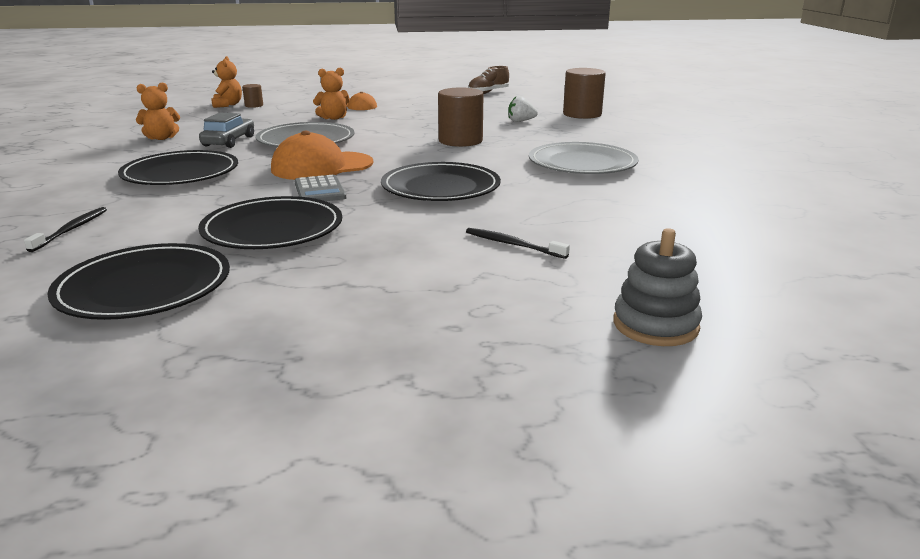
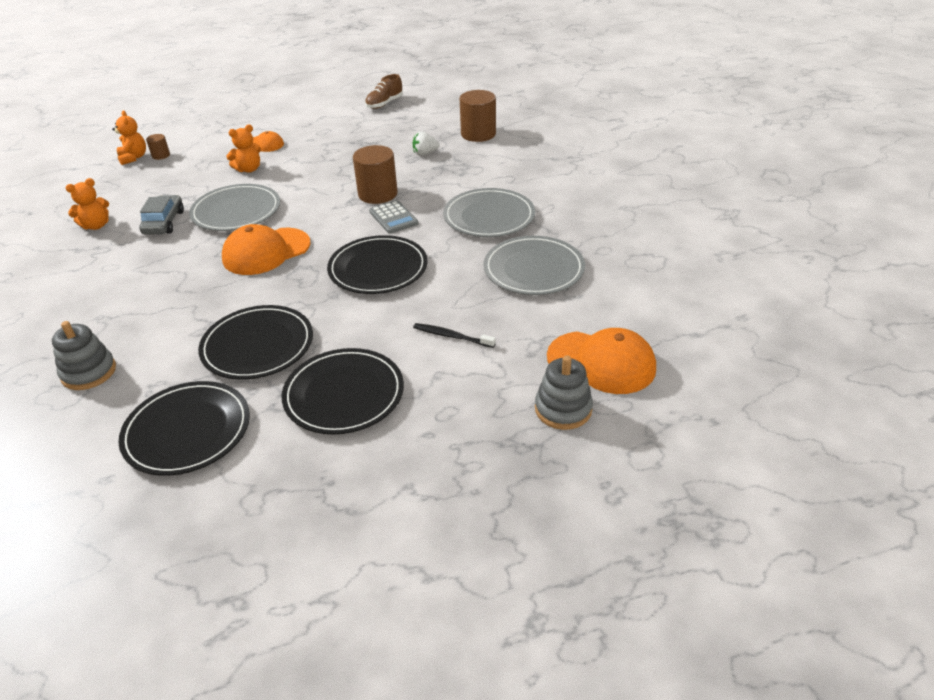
camera: 10 degrees left, 15 degrees up
(72, 229) = (89, 372): black toothbrush -> grey stacking toy
(180, 173) = (143, 280): black plate -> black plate (344, 394)
(319, 190) = (277, 288): grey calculator -> grey calculator (393, 218)
(630, 203) = (533, 269): none -> grey plate
(716, 287) = (601, 362): none -> orange cap

